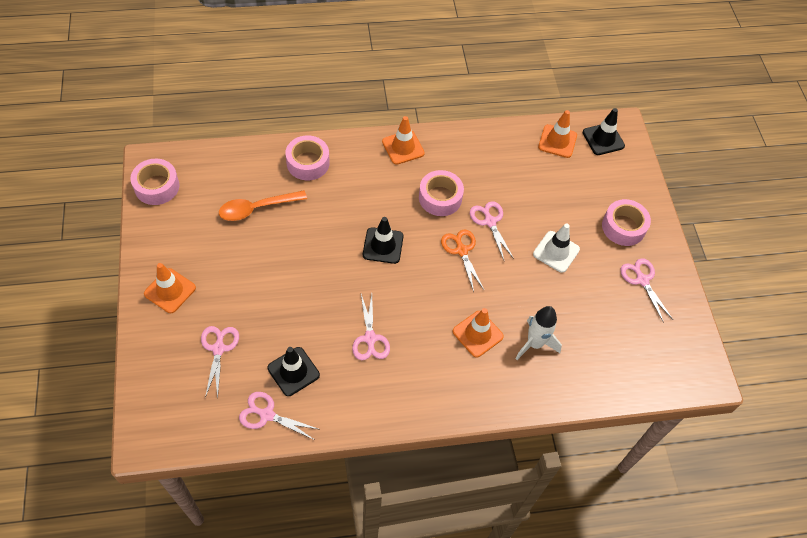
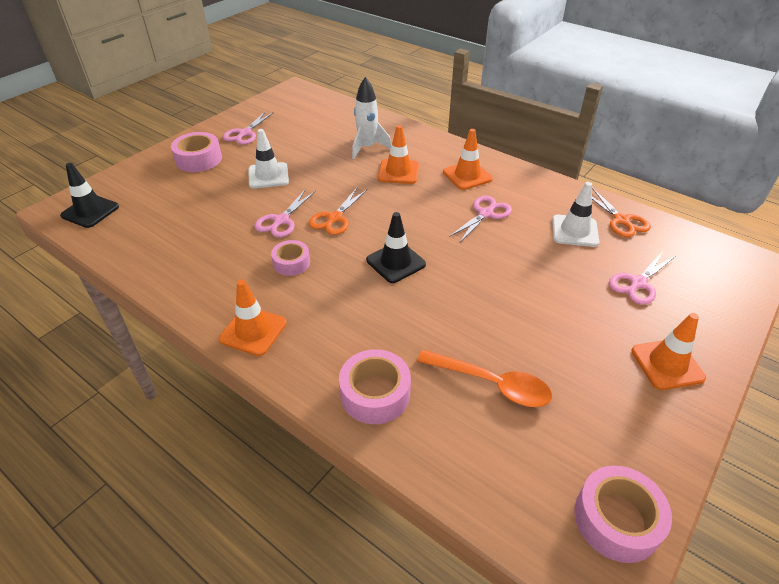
camera: 130 degrees left, 15 degrees down
(267, 415) = (621, 220): pink scissors -> orange scissors
(293, 371) = (574, 231): black traffic cone -> white traffic cone
(440, 198) = (291, 263): pink tape -> pink tape, size x0.66
(557, 141) = (122, 234): orange traffic cone -> orange traffic cone (467, 176)

